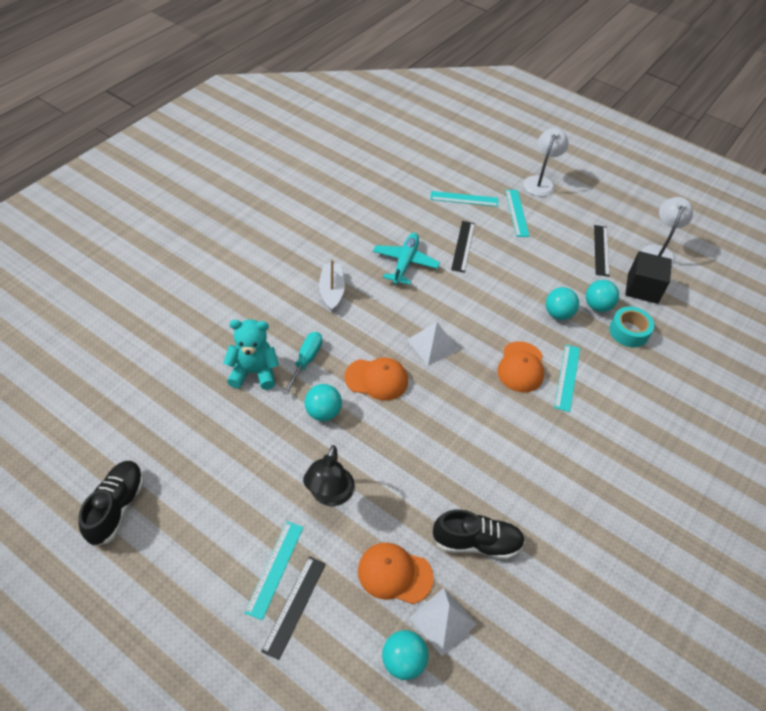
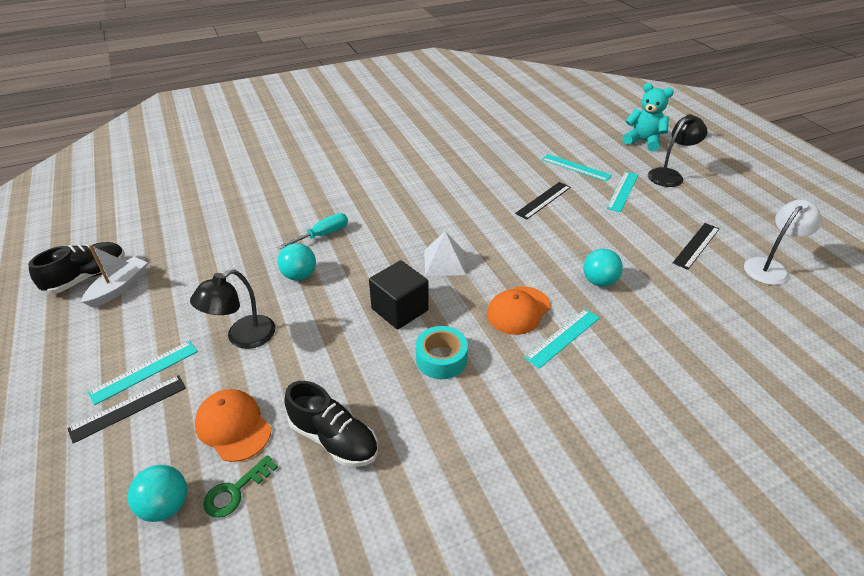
camera: 35 degrees right, 10 degrees down
(254, 372) = (274, 229): turquoise teddy bear -> turquoise teddy bear (643, 141)
(331, 291) = (391, 196): white boat -> white boat (119, 288)
(376, 379) = (368, 269): orange cap -> none
(405, 263) = (475, 196): turquoise plane -> none
(442, 620) = (235, 491): white pyramid -> green key
(540, 182) = (670, 175): white lamp -> black lamp
(597, 306) = (652, 290): turquoise ball -> none
(628, 332) = (673, 324): turquoise tape -> turquoise tape (441, 359)
(642, 288) = (722, 292): black cube -> black cube (400, 309)

